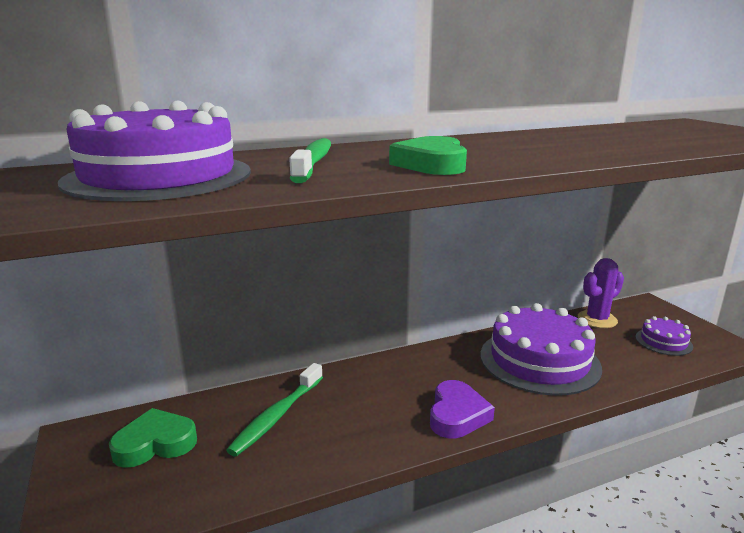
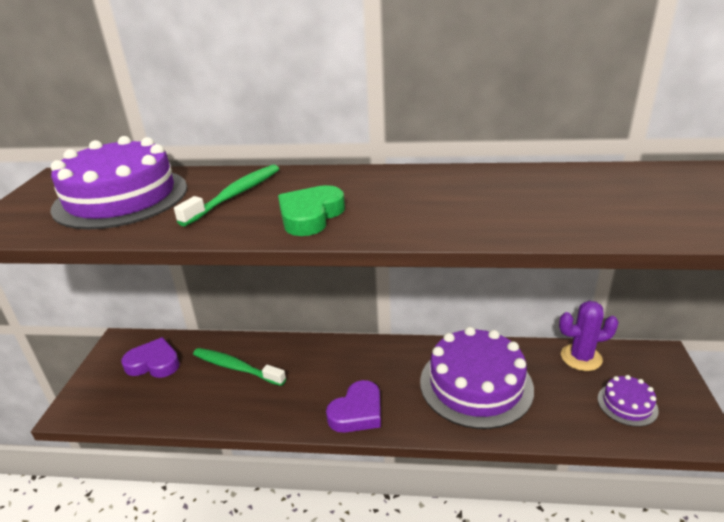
camera: 30 degrees right, 10 degrees up
(155, 444) = (154, 363): green heart -> purple heart
(277, 416) = (236, 367): green toothbrush -> green toothbrush turned 60 degrees clockwise

